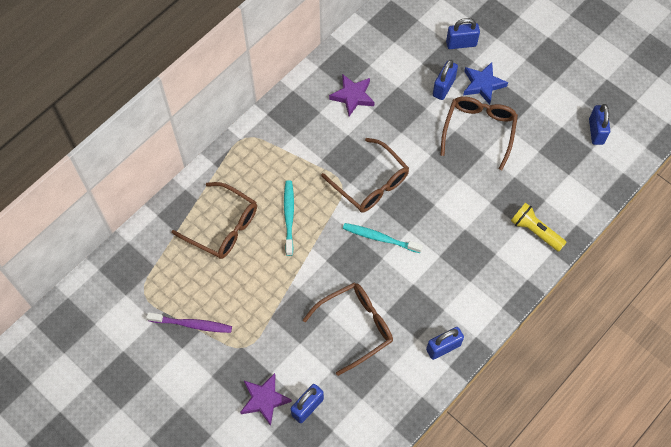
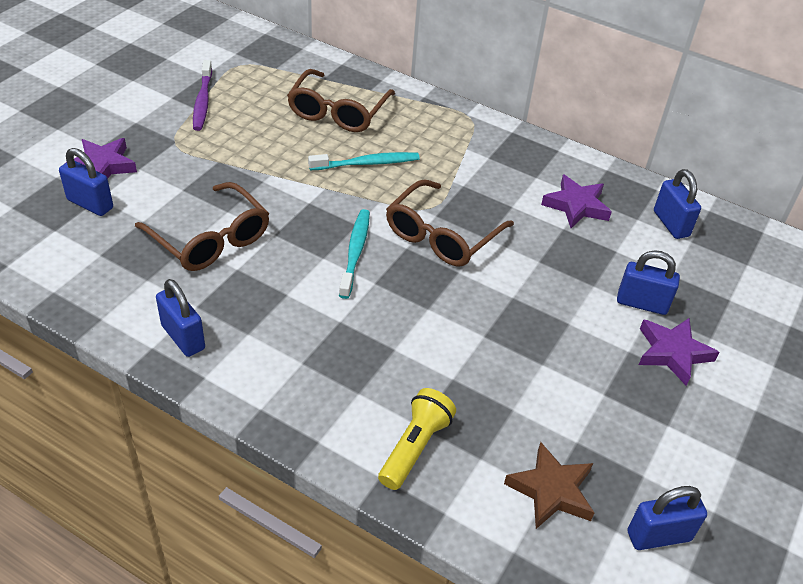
camera: 75 degrees right, 20 degrees down
(461, 43) = (735, 319): blue padlock -> blue padlock (671, 224)
(479, 130) = (582, 354): brown glasses -> none
(482, 84) = (672, 353): blue star -> purple star
(567, 172) = (551, 490): none -> brown star

